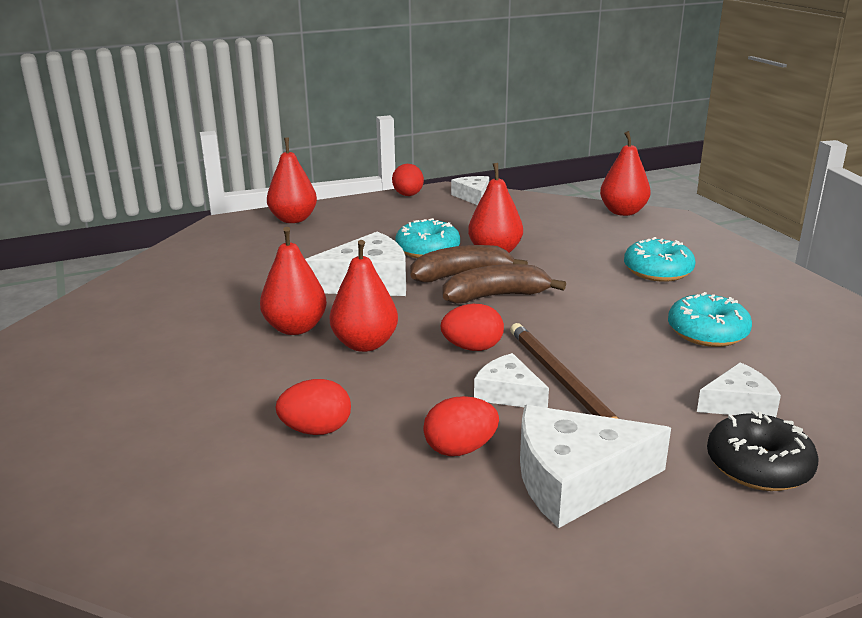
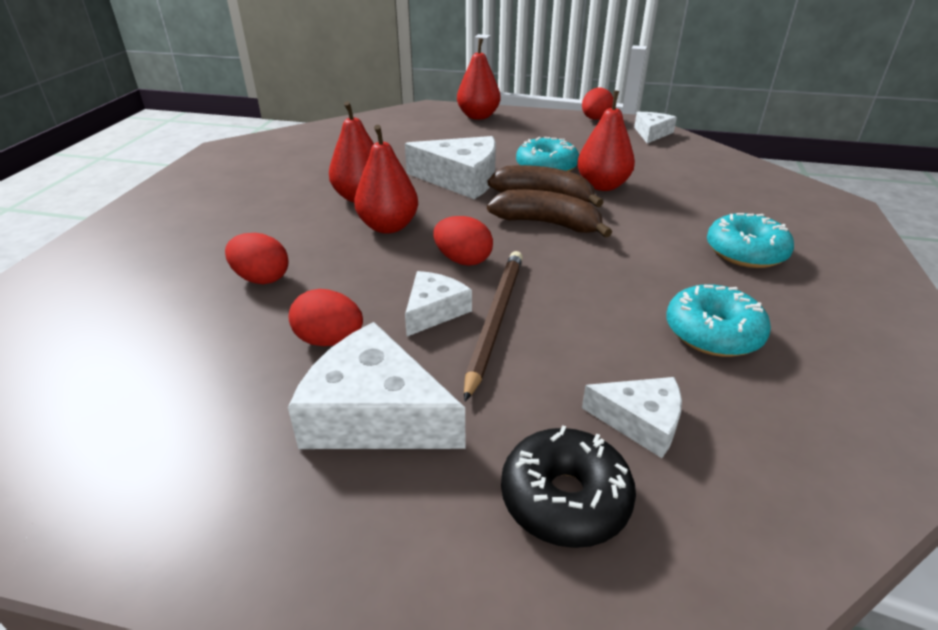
camera: 35 degrees right, 10 degrees up
(508, 393) = (434, 311): white cheese -> white cheese turned 45 degrees clockwise
(623, 212) = (789, 184): red pear -> none

